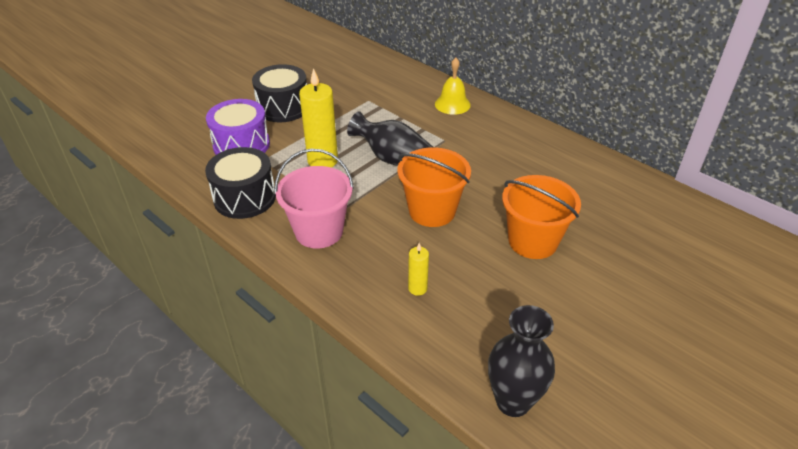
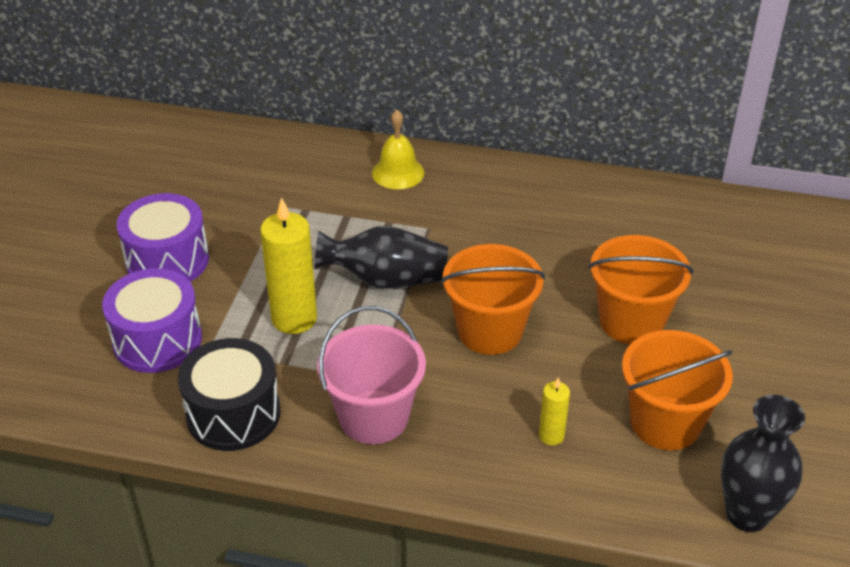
camera: 30 degrees left, 0 degrees up
(283, 107) = (167, 260): black drum -> purple drum
(503, 314) = (665, 423): none -> orange bucket

